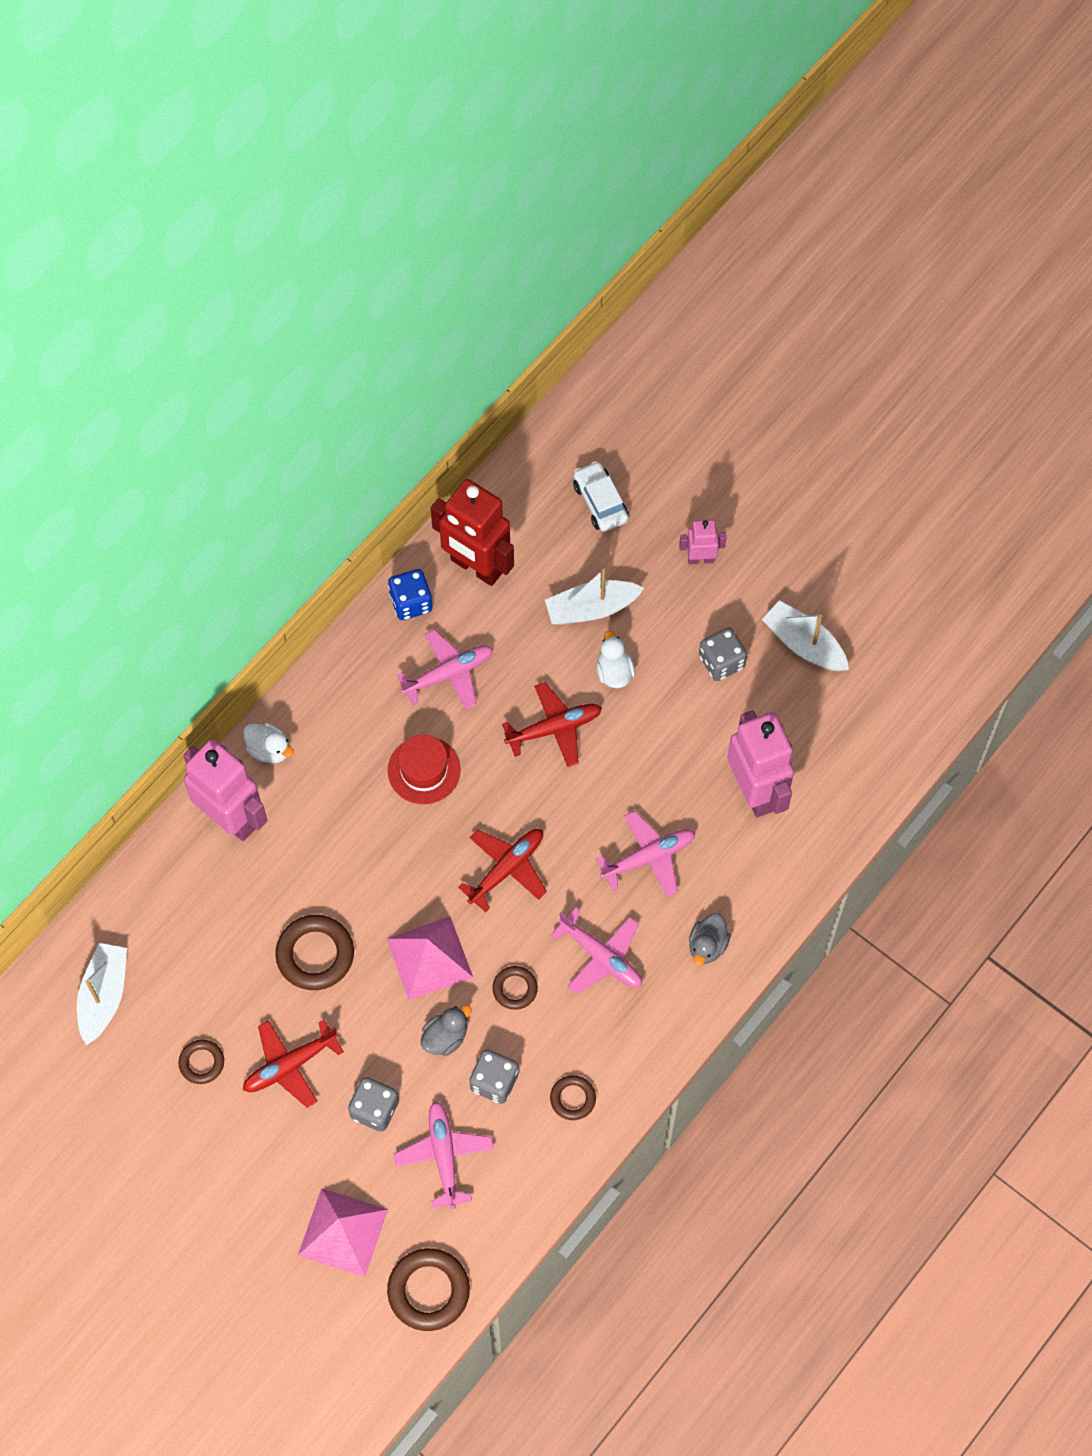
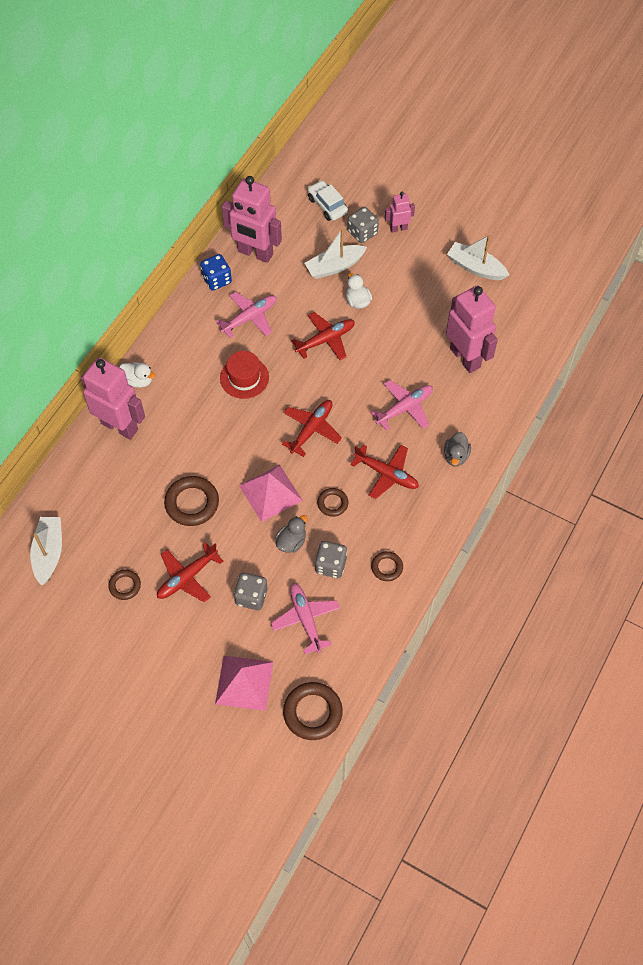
camera: 10 degrees left, 5 degrees down
(476, 567) = (255, 253): red robot -> pink robot
(601, 957) = (386, 474): pink plane -> red plane
(721, 662) = (425, 285): grey dice -> grey dice (362, 233)

